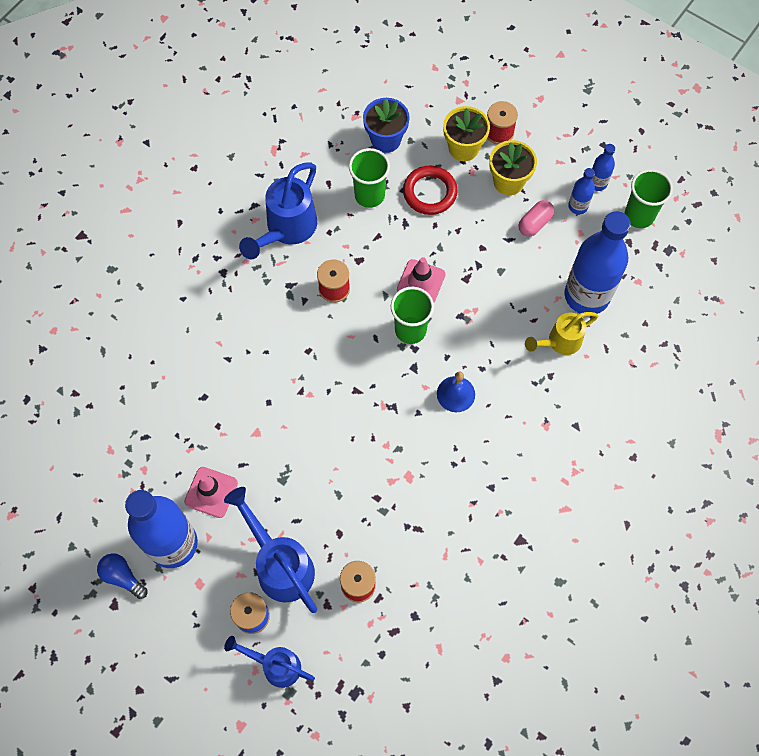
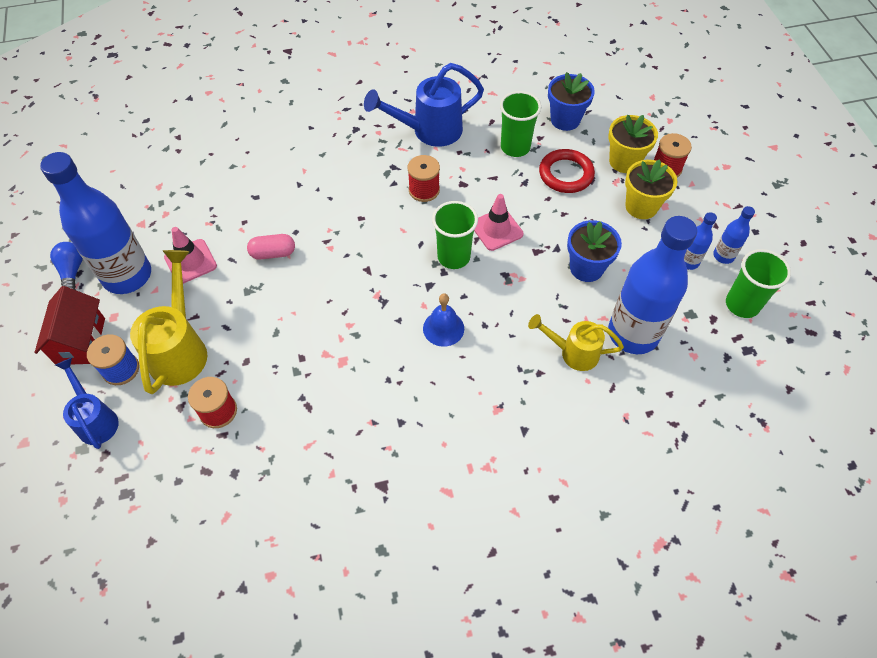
camera: 40 degrees right, 10 degrees down
(195, 622) = (81, 341): none -> red house
(279, 564) = (180, 348): blue watering can -> yellow watering can
(513, 266) = (586, 268): none -> blue flower pot
(535, 223) = (636, 250): pink capsule -> pink capsule (273, 253)

